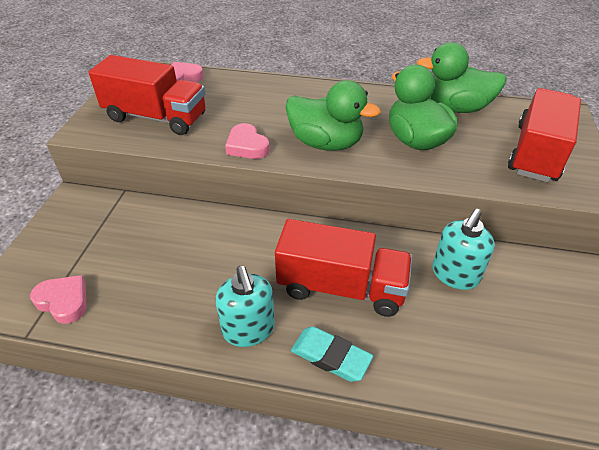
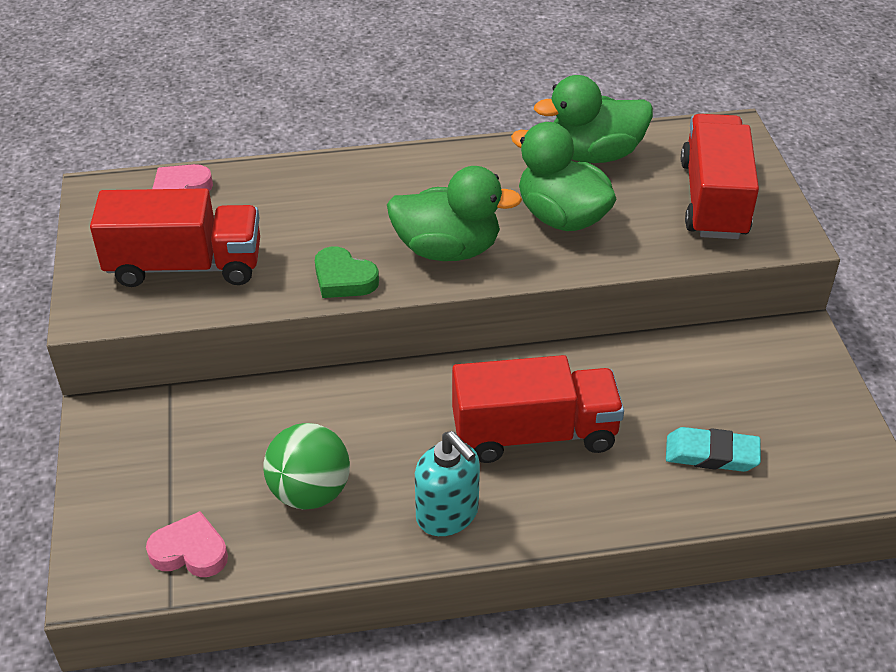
camera: 20 degrees left, 0 degrees up
(164, 283) = (310, 492): none -> green ball
(247, 146) = (343, 279): pink heart -> green heart
(330, 357) = (557, 515): turquoise eraser -> turquoise eraser (711, 454)
(455, 275) = (661, 381): turquoise soap dispenser -> none

